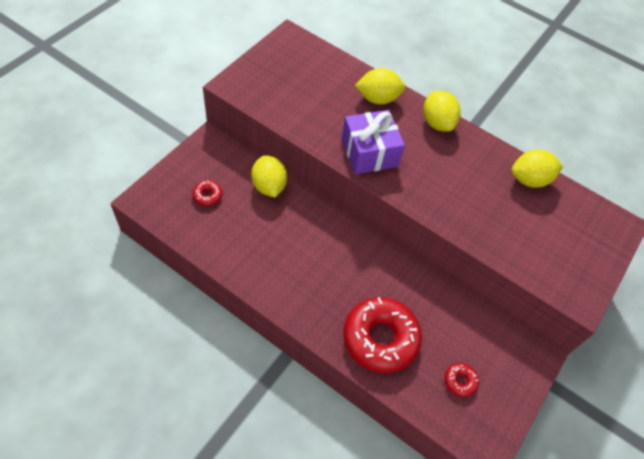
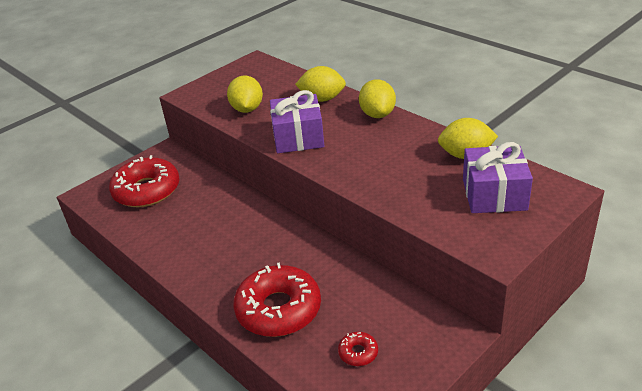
camera: 20 degrees right, 20 degrees down
(207, 196) = (147, 190): red donut -> red donut, size x2.35
(269, 186) = (208, 183): yellow lemon -> yellow lemon (247, 109)
(564, 229) = (494, 194): none -> purple gift

